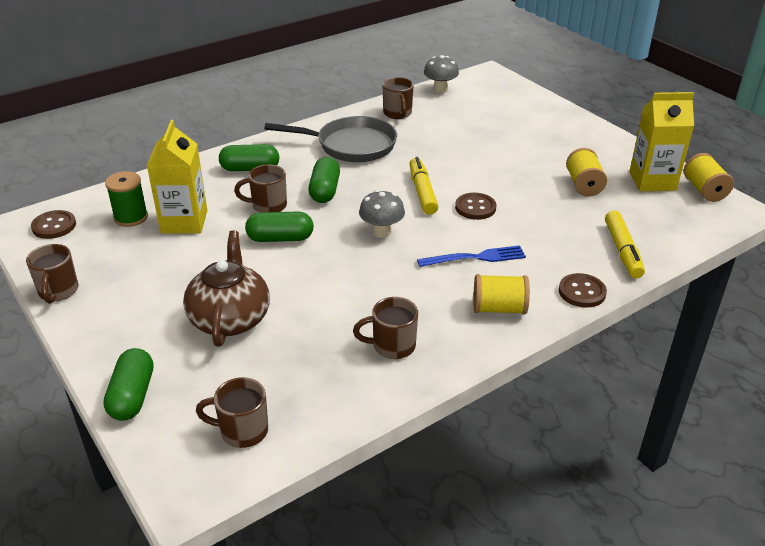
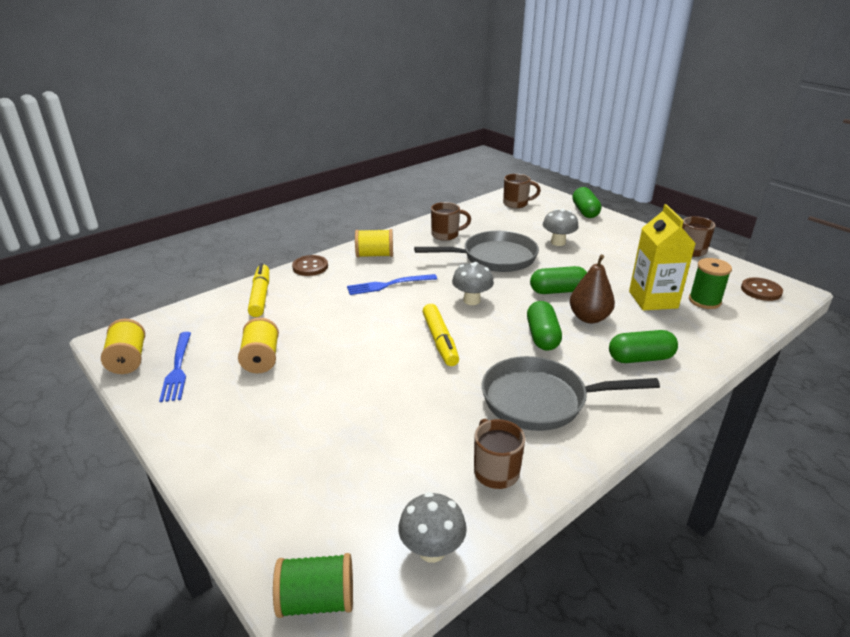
camera: 175 degrees right, 5 degrees down
(230, 318) = (558, 242): brown teapot -> grey mushroom
(268, 206) = (589, 318): brown mug -> brown pear
(334, 293) = (494, 258): none -> grey pan
(475, 208) = (385, 327): brown button -> none
(496, 79) = (316, 601): none -> green spool
(652, 181) = (178, 369): yellow carton -> blue fork

